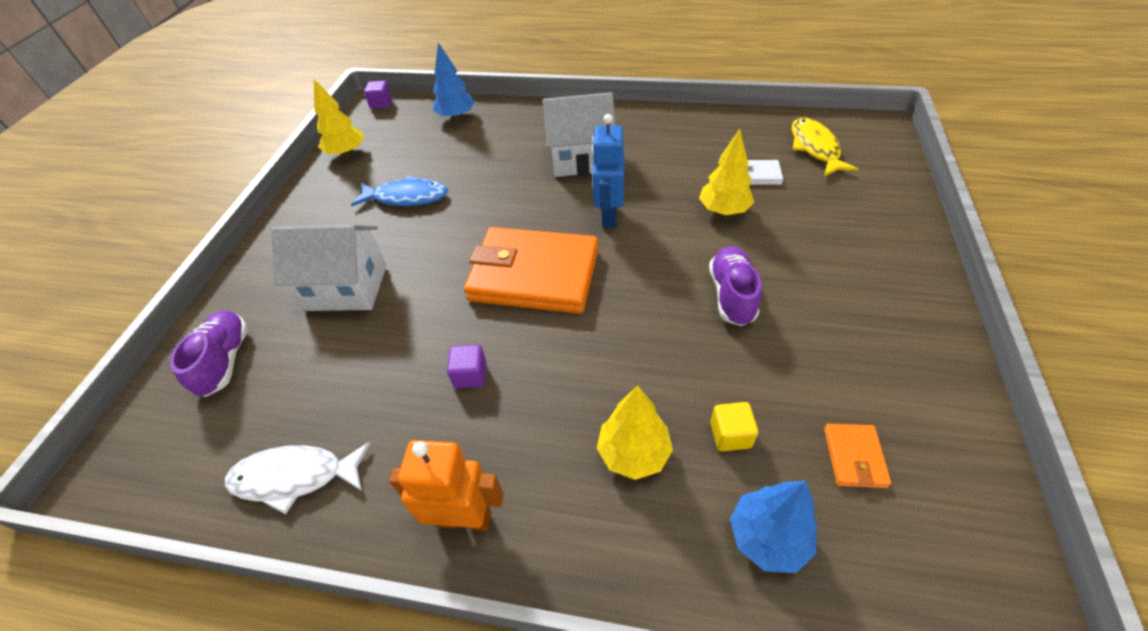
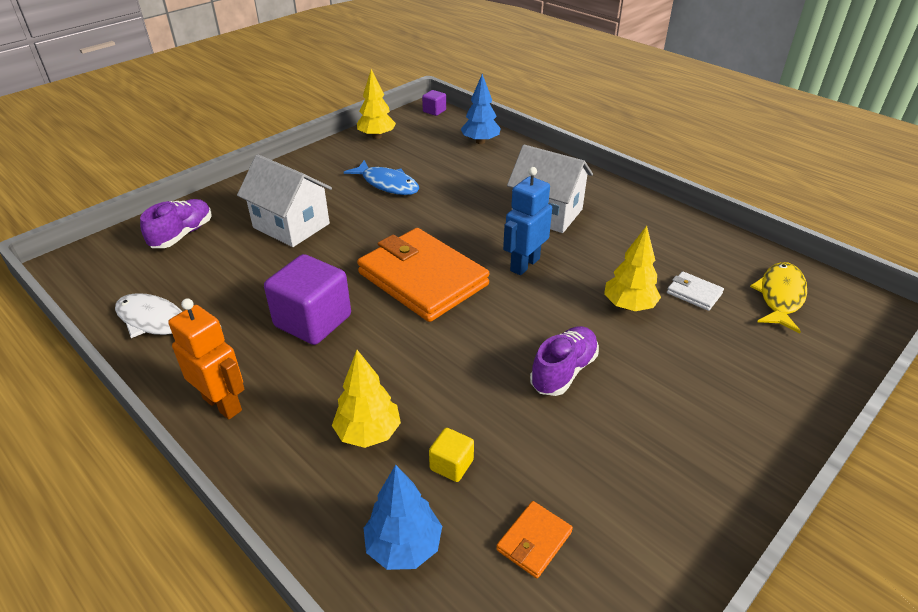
camera: 30 degrees right, 10 degrees down
(470, 375) = (313, 321): purple cube -> purple cube, size x2.12

